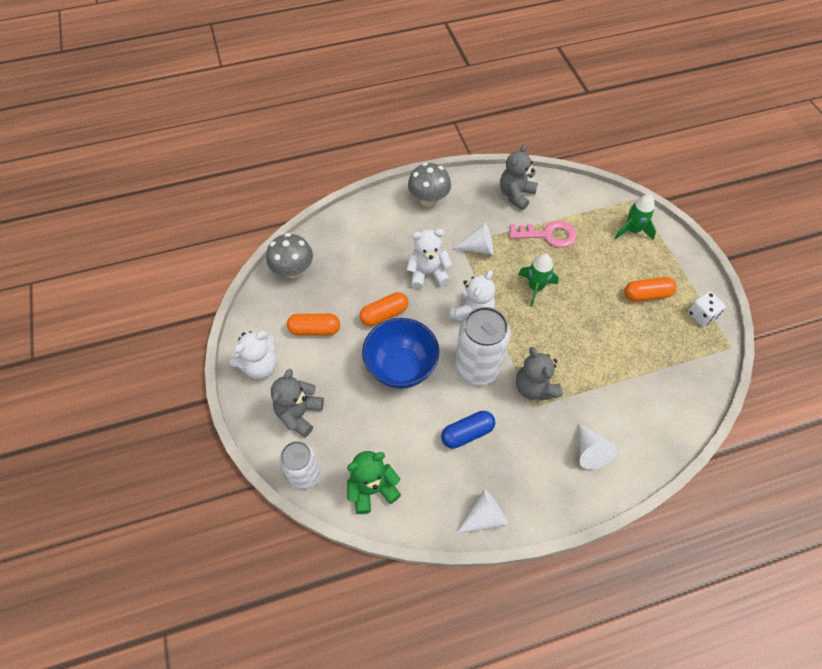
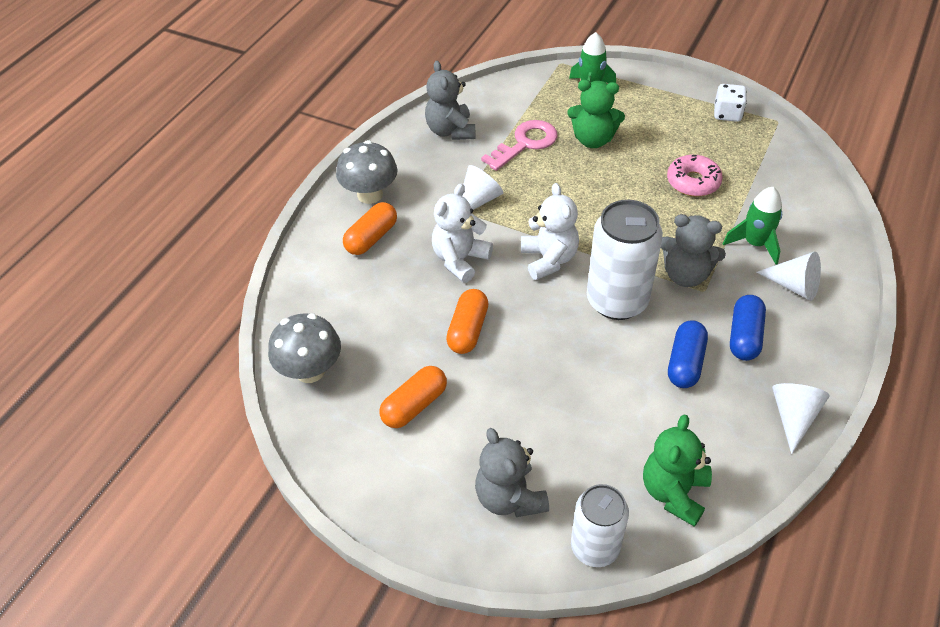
camera: 45 degrees left, 10 degrees down
(260, 366) = (403, 493): white teddy bear -> none
(401, 367) = (550, 362): blue bowl -> none
(519, 451) = (744, 336): none -> blue capsule
(535, 287) = (574, 194): green rocket -> green rocket (754, 244)
(590, 264) = (593, 140): none -> green teddy bear
(616, 339) = (693, 182): none -> pink donut
(647, 295) = (669, 130): orange capsule -> orange capsule (371, 238)

